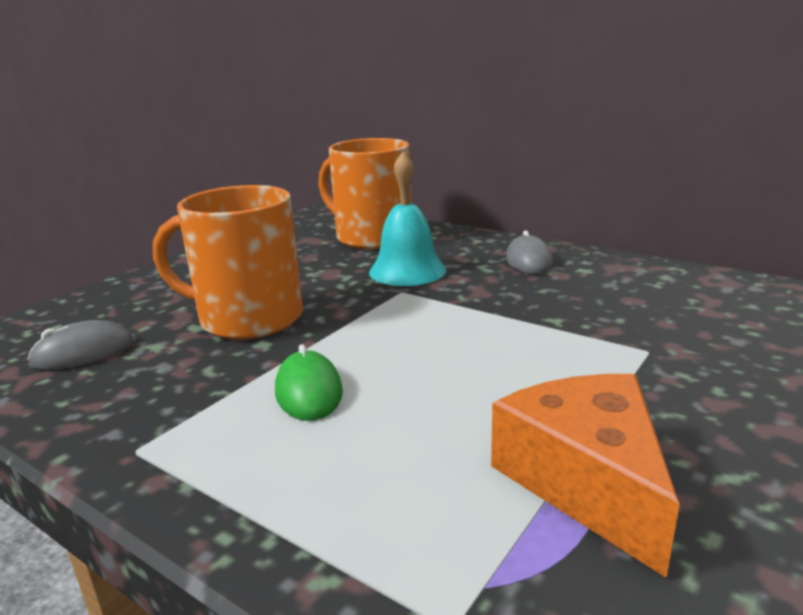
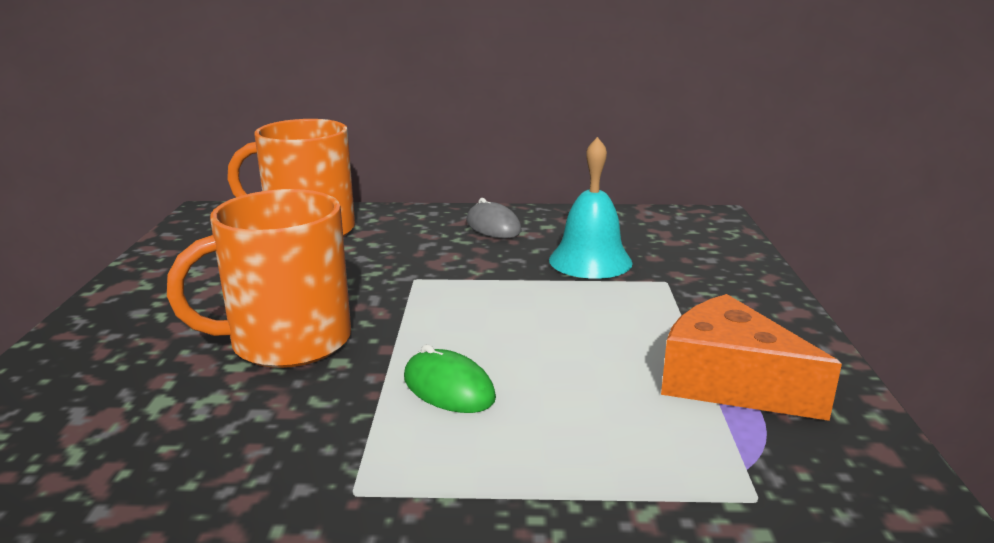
camera: 35 degrees left, 0 degrees up
(83, 352) = (131, 430): grey mouse -> none
(407, 271) = (393, 258): turquoise bell -> turquoise bell (590, 261)

